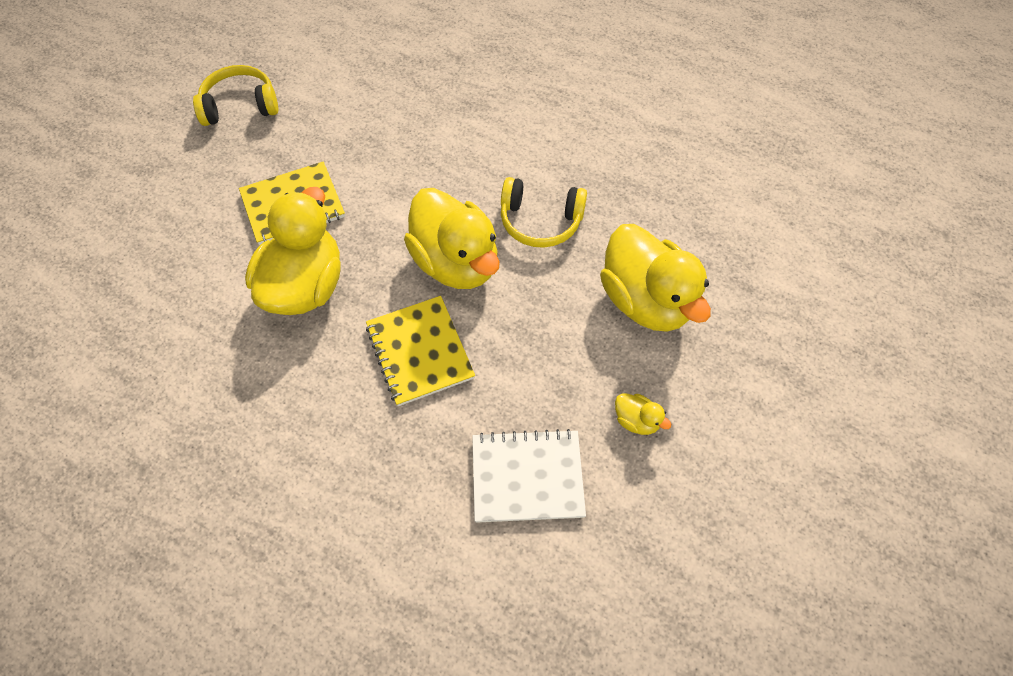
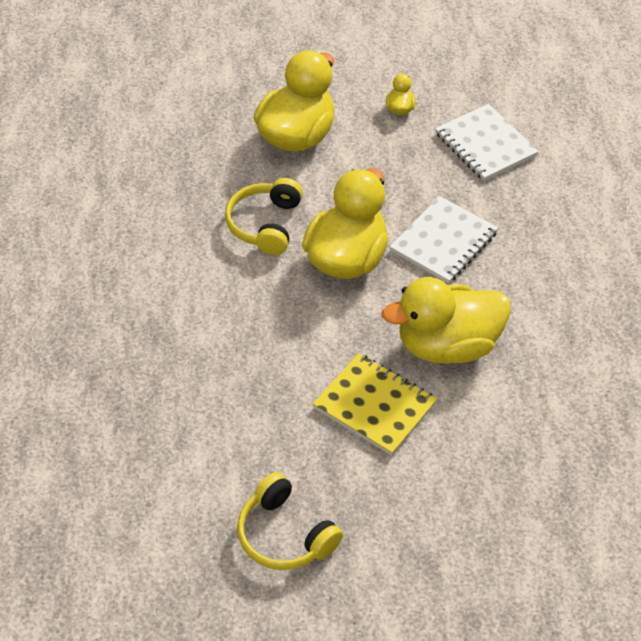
camera: 120 degrees left, 10 degrees down
(420, 351) = (443, 242): yellow notebook -> white notebook
(540, 221) = (265, 224): yellow headphones -> yellow headphones turned 150 degrees counterclockwise

